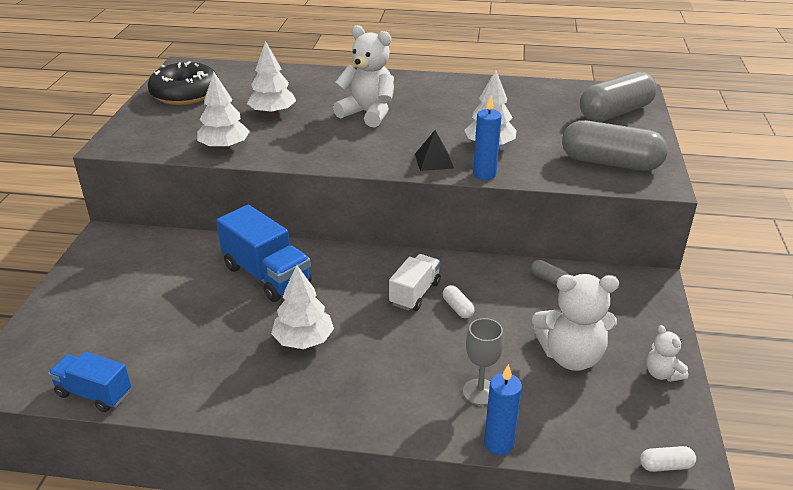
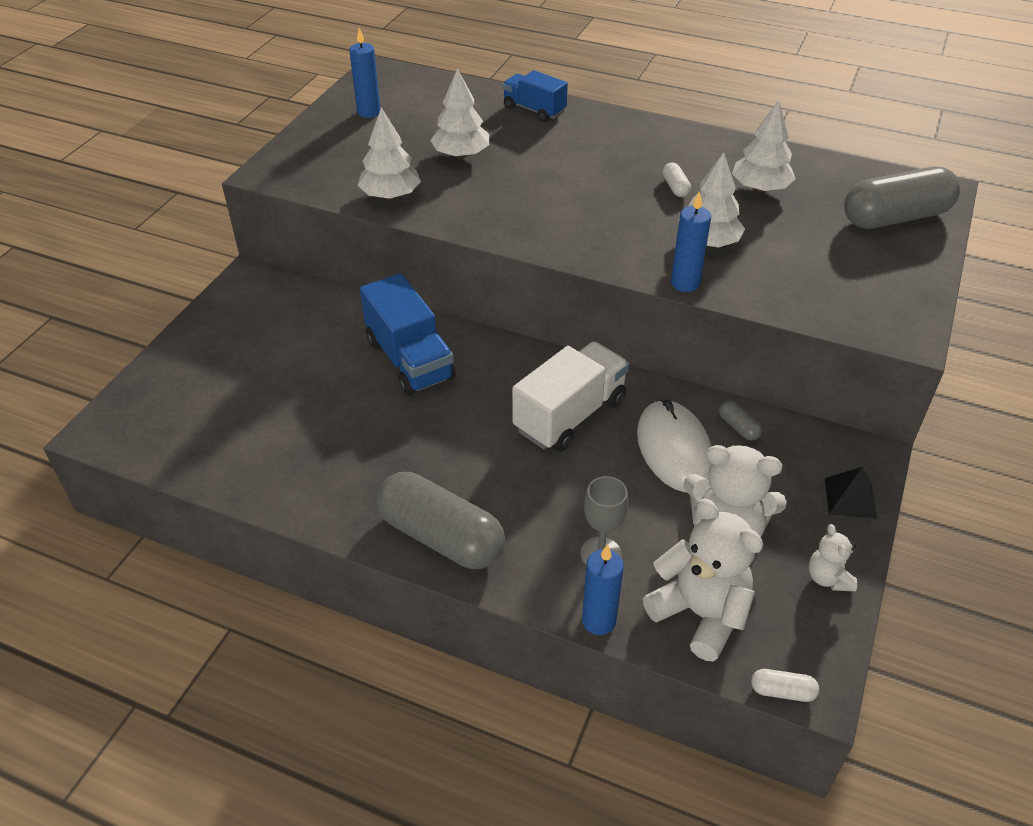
camera: 15 degrees right, 10 degrees up
(94, 393) = (191, 467): blue truck -> blue truck (534, 110)
(185, 93) = (369, 112): black donut -> blue candle
(303, 340) = (425, 449): white tree -> white tree (760, 188)
(368, 114) = (575, 173): white teddy bear -> white teddy bear (700, 614)
(415, 293) = (570, 415): white truck -> white truck, size x1.58
(434, 161) = (630, 254): black pyramid -> black pyramid (850, 498)
(457, 308) = (613, 444): white capsule -> white capsule (675, 187)
(507, 304) = (674, 449): none -> white mouse
(610, 163) = (854, 293): grey capsule -> grey capsule (441, 537)

